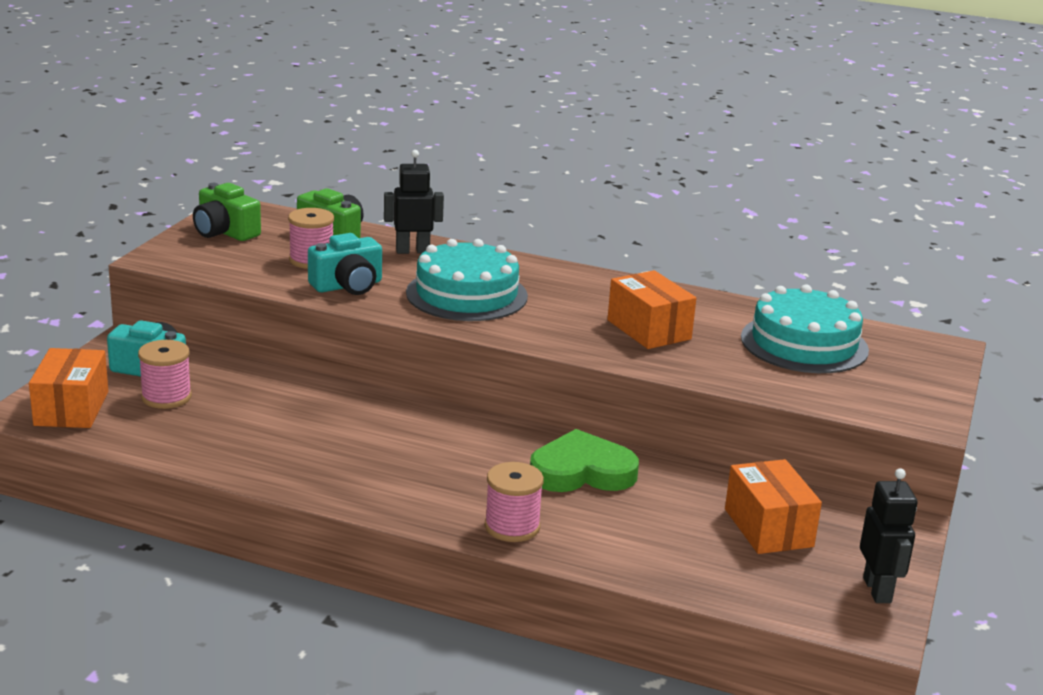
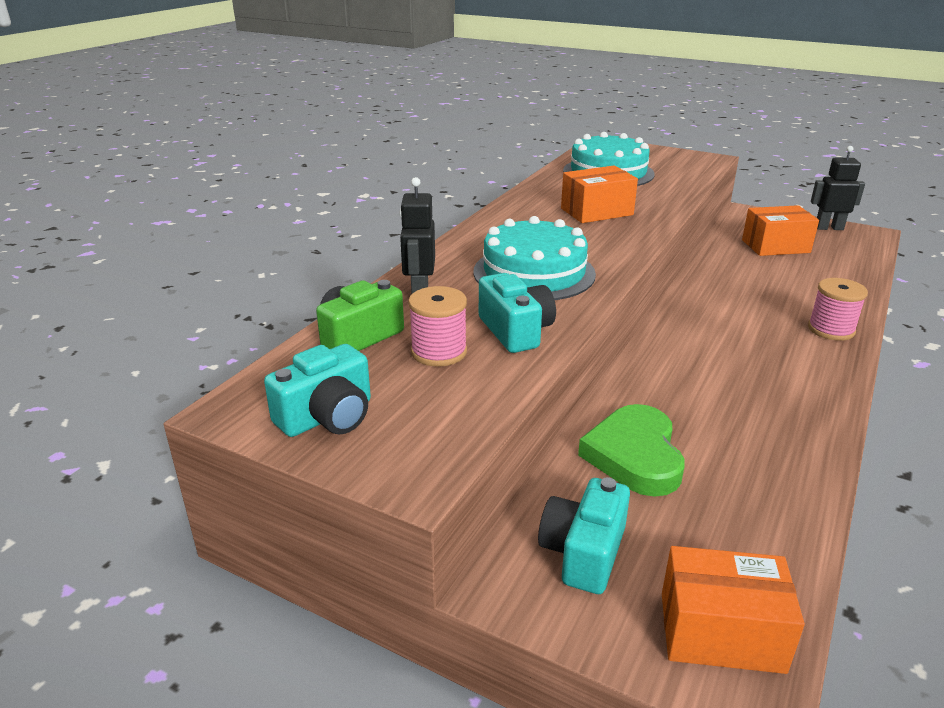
camera: 80 degrees left, 5 degrees up
(166, 397) = (663, 534): pink spool -> none
(225, 232) = (327, 416): green camera -> turquoise camera
(582, 471) = (730, 297): green heart -> green heart (634, 455)

